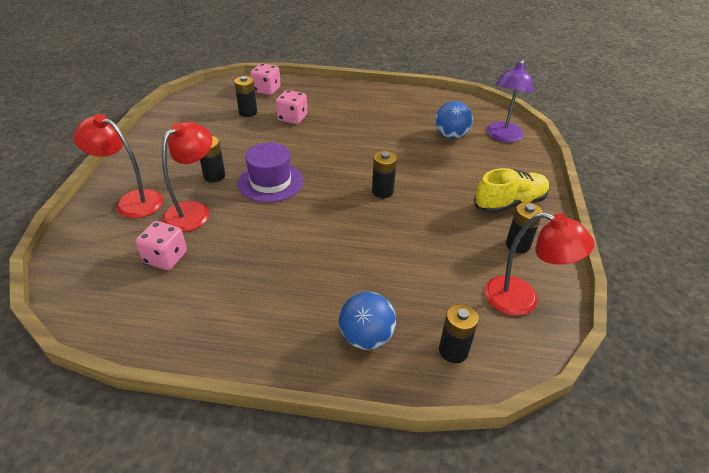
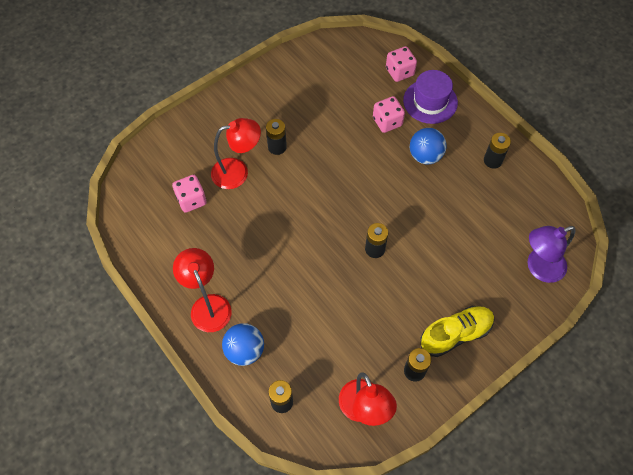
camera: 45 degrees right, 20 degrees up
(131, 201) = (209, 134): red lamp -> red lamp (207, 305)
(248, 112) = (360, 91): black battery -> black battery (492, 161)
(270, 182) = (308, 181): purple hat -> purple hat (430, 101)
(451, 136) = (494, 234): blue ball -> blue ball (425, 156)
(510, 203) = (456, 334): yellow shoe -> yellow shoe turned 45 degrees counterclockwise

